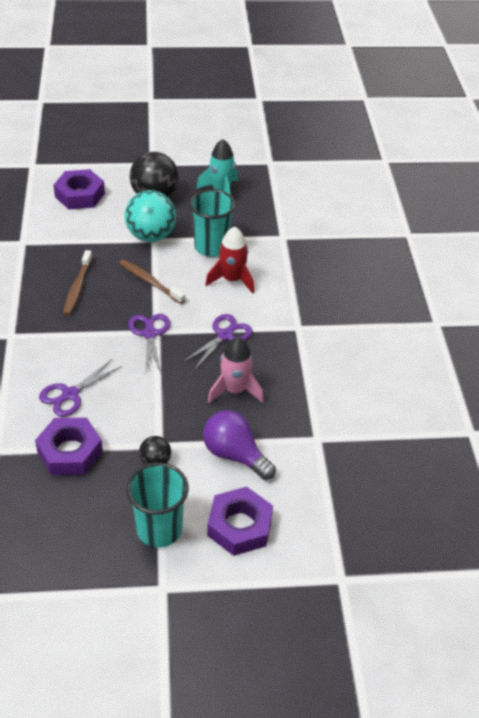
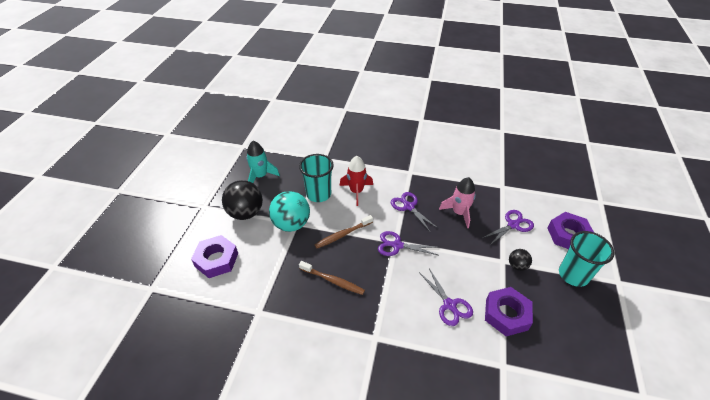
camera: 70 degrees left, 0 degrees up
(234, 455) = (513, 225): purple light bulb -> purple scissors

